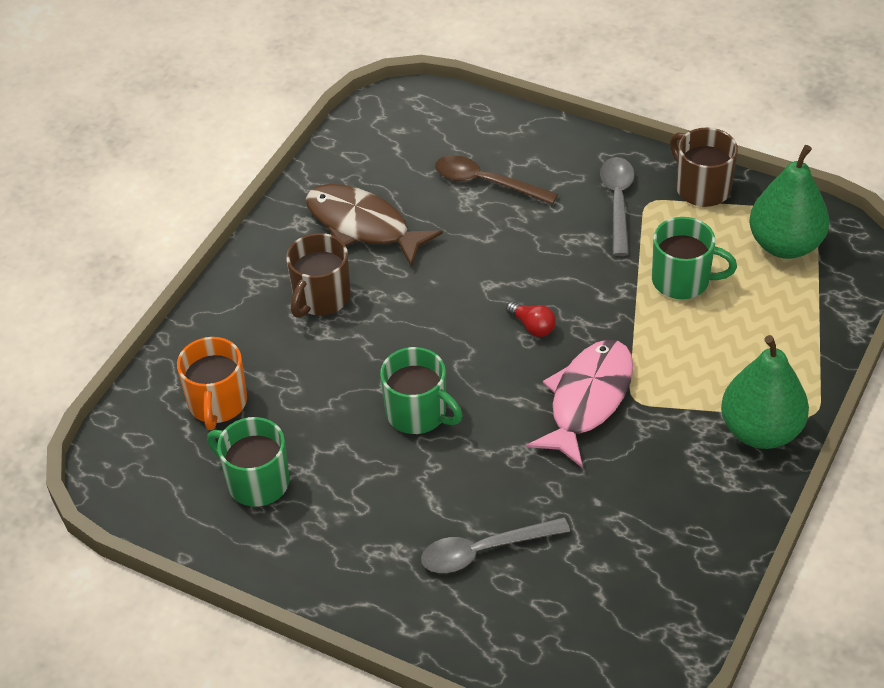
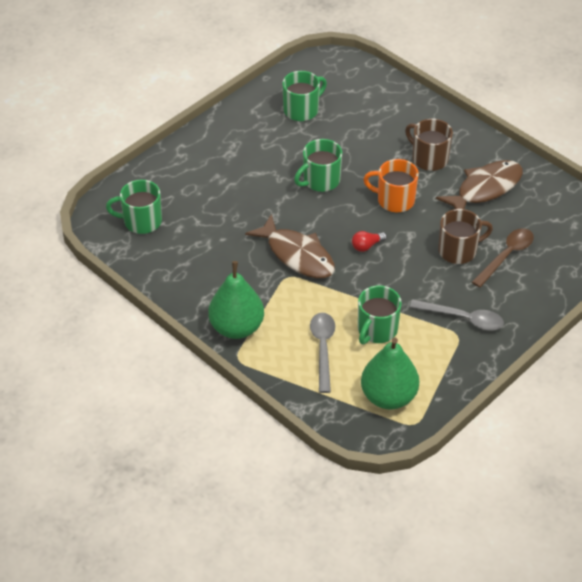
camera: 105 degrees right, 0 degrees up
(217, 403) = (364, 104): orange mug -> orange mug (394, 200)
(484, 551) = (213, 185): grey spoon -> grey spoon (323, 348)
(587, 400) = (297, 255): pink fish -> brown fish
(608, 625) = (141, 221): none -> green mug
(702, 188) = (461, 369): brown mug -> brown mug (458, 250)

